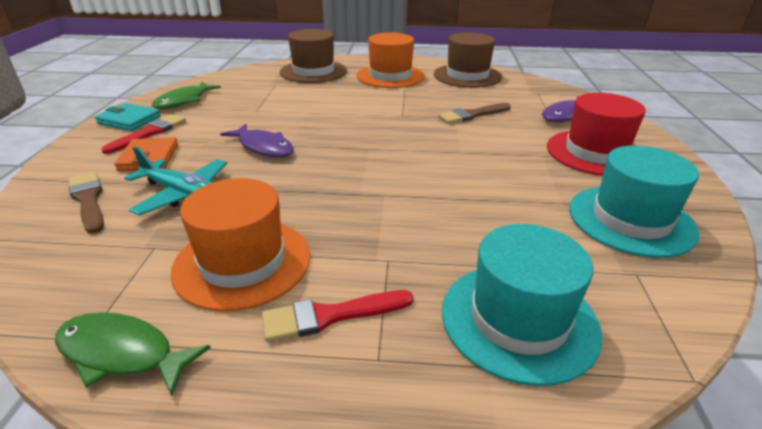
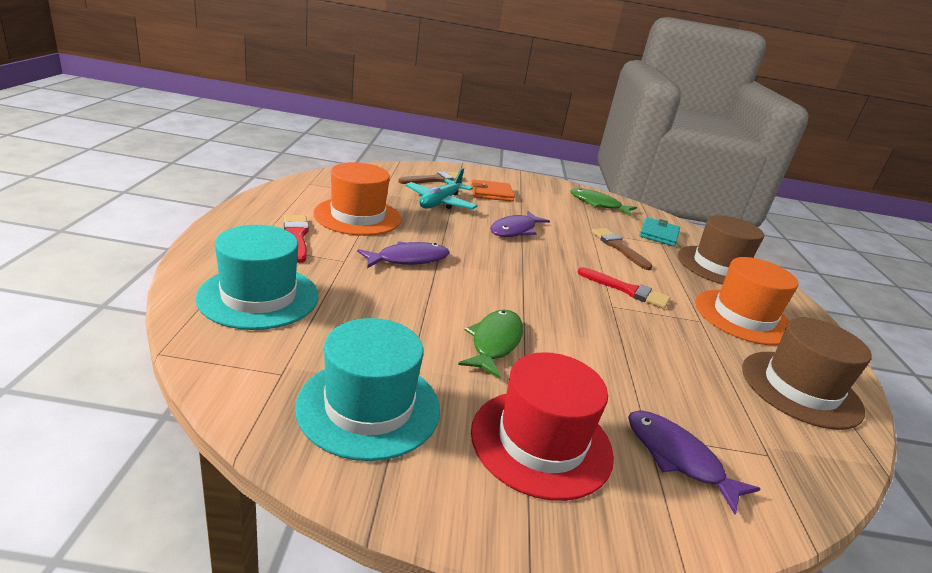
camera: 85 degrees right, 5 degrees down
(122, 353) = (296, 190): green fish -> green fish (494, 343)
(129, 120) = (552, 187): turquoise wallet -> turquoise wallet (659, 234)
(149, 133) = (531, 193): red brush -> red brush (627, 290)
(363, 212) = (408, 259): none -> purple fish
(472, 115) = (636, 358): brown brush -> brown brush (618, 247)

